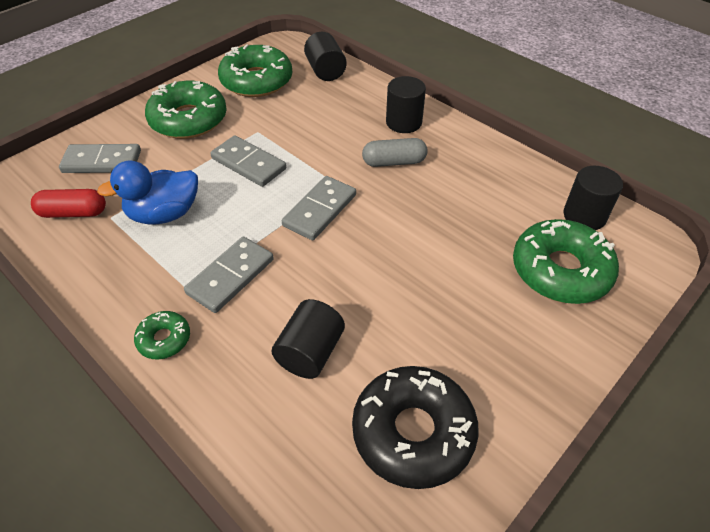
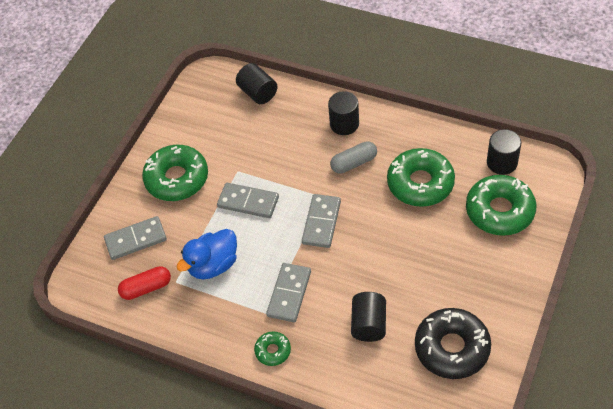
camera: 15 degrees left, 5 degrees up
(256, 81) = (207, 122): green donut -> green donut (420, 183)

